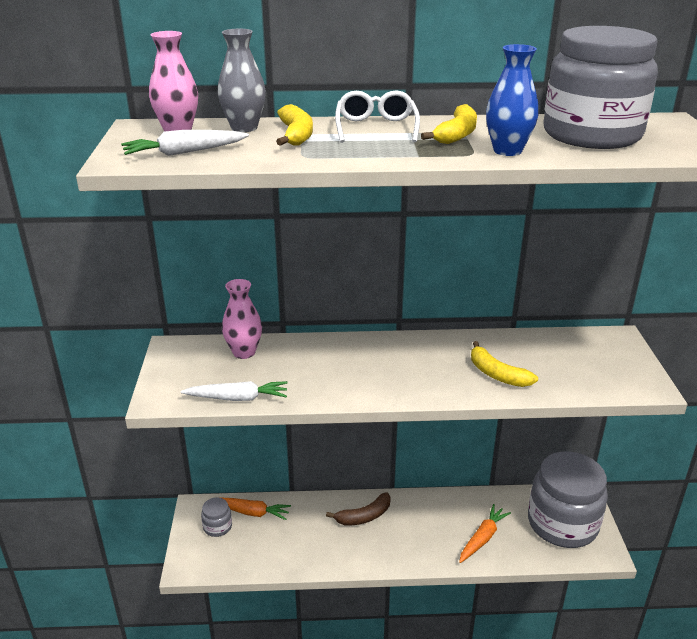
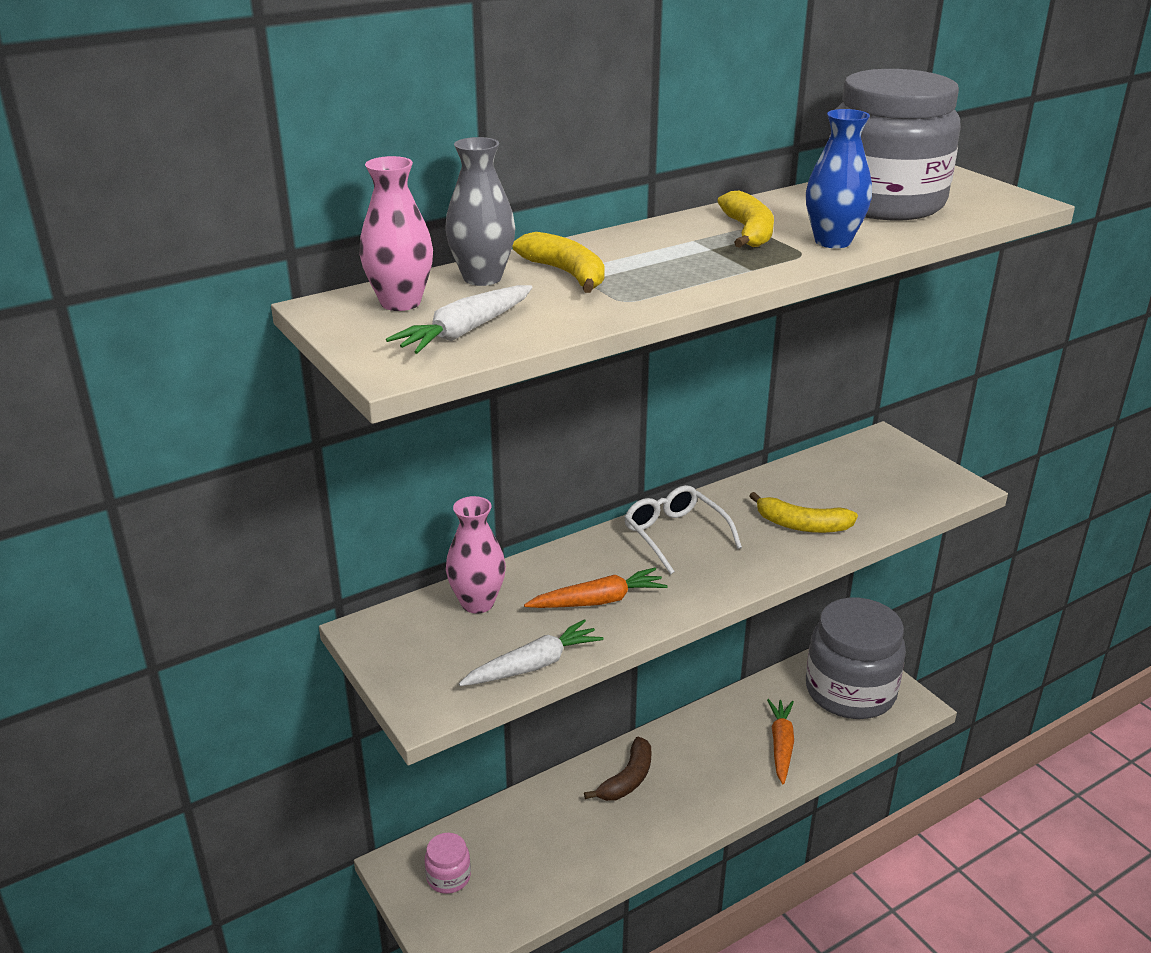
camera: 30 degrees left, 0 degrees up
(217, 527) = (448, 877): grey jar -> pink jar
(251, 512) = (479, 837): orange carrot -> orange carrot (598, 601)
(376, 128) = (646, 243): white glasses -> white glasses (675, 535)

